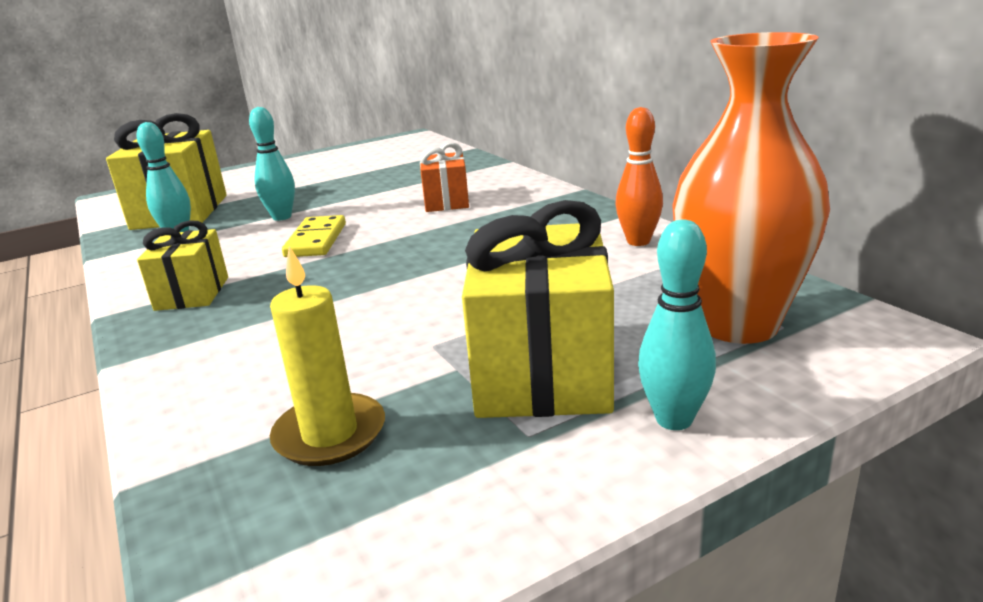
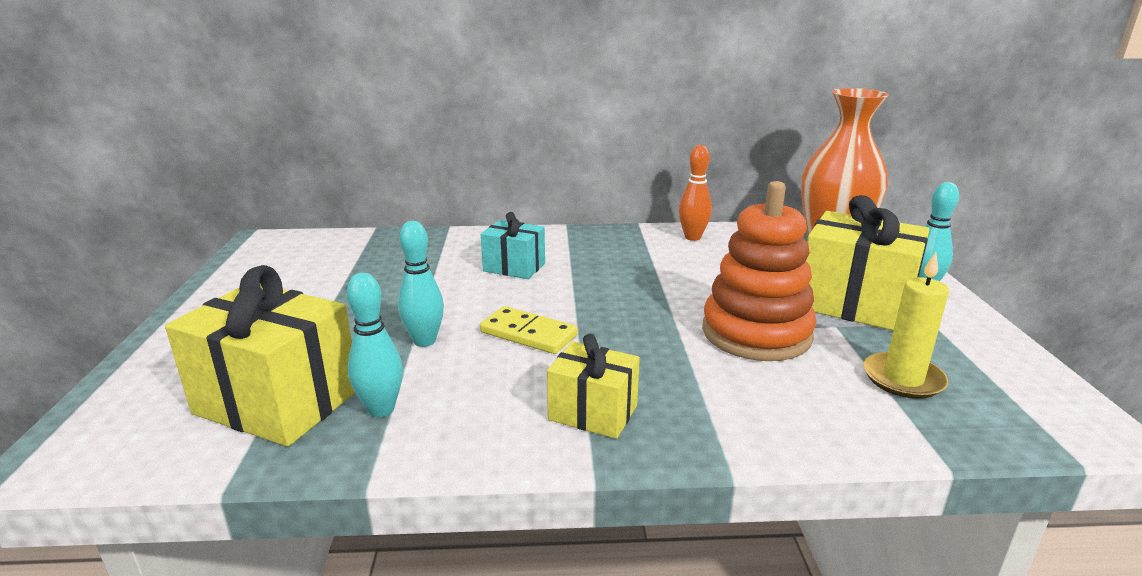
camera: 65 degrees left, 0 degrees up
(392, 326) = (756, 333): none -> orange stacking toy
(446, 201) = (514, 267): orange gift -> turquoise gift

